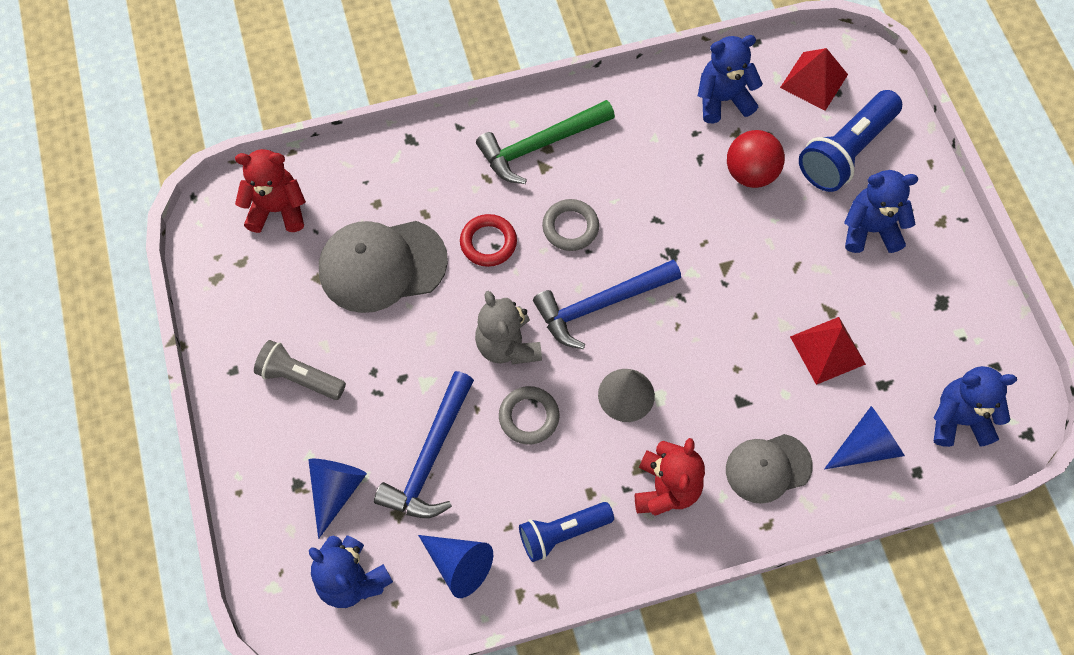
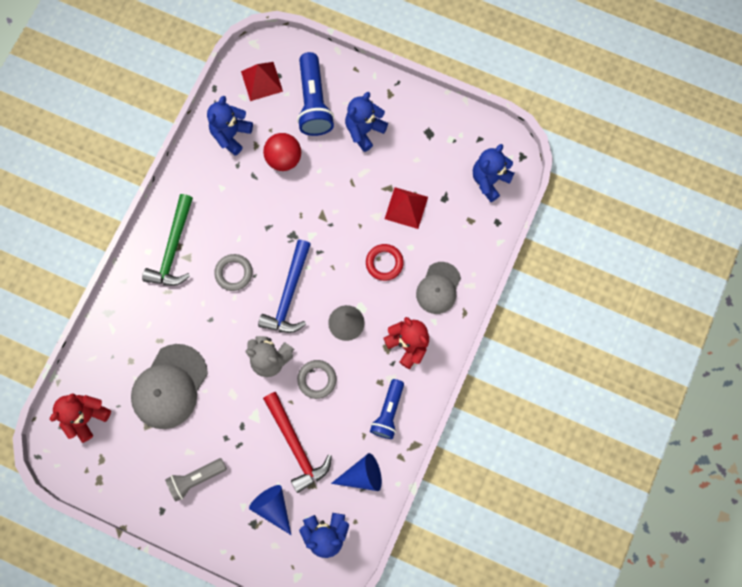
camera: 50 degrees left, 10 degrees up
(430, 457) = (296, 445): blue hammer -> red hammer
(488, 242) = (205, 321): red ring -> red ring (384, 263)
(865, 446) = (466, 234): blue cone -> none

